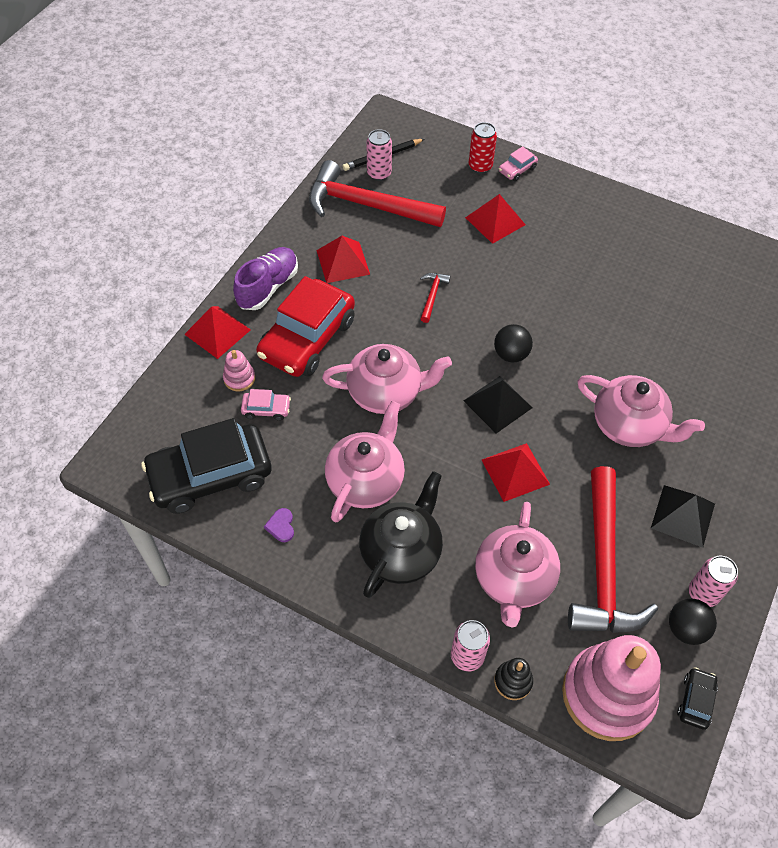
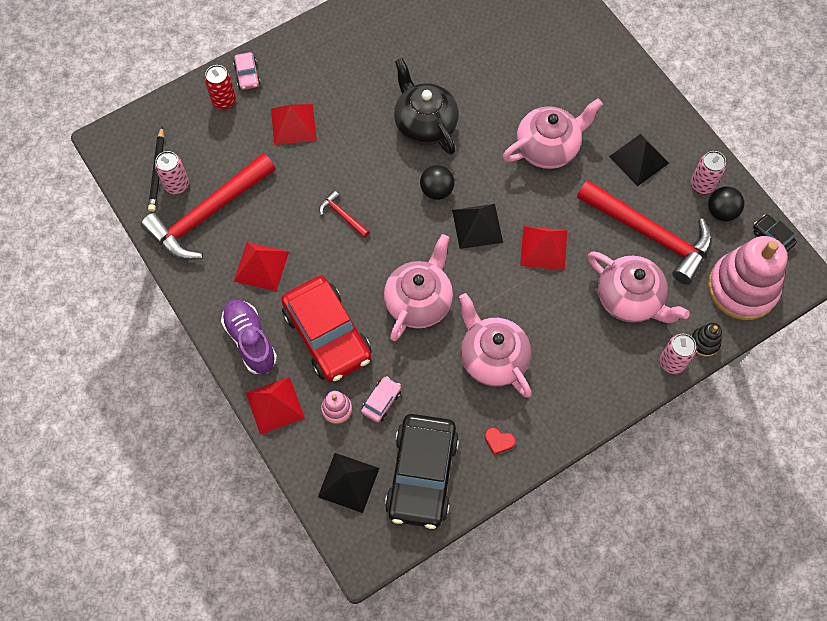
camera: 60 degrees left, 10 degrees up
(172, 420) = (348, 482): none -> black pyramid
(281, 526) = (499, 441): purple heart -> red heart
(401, 552) = (568, 364): black teapot -> black teapot (425, 124)

